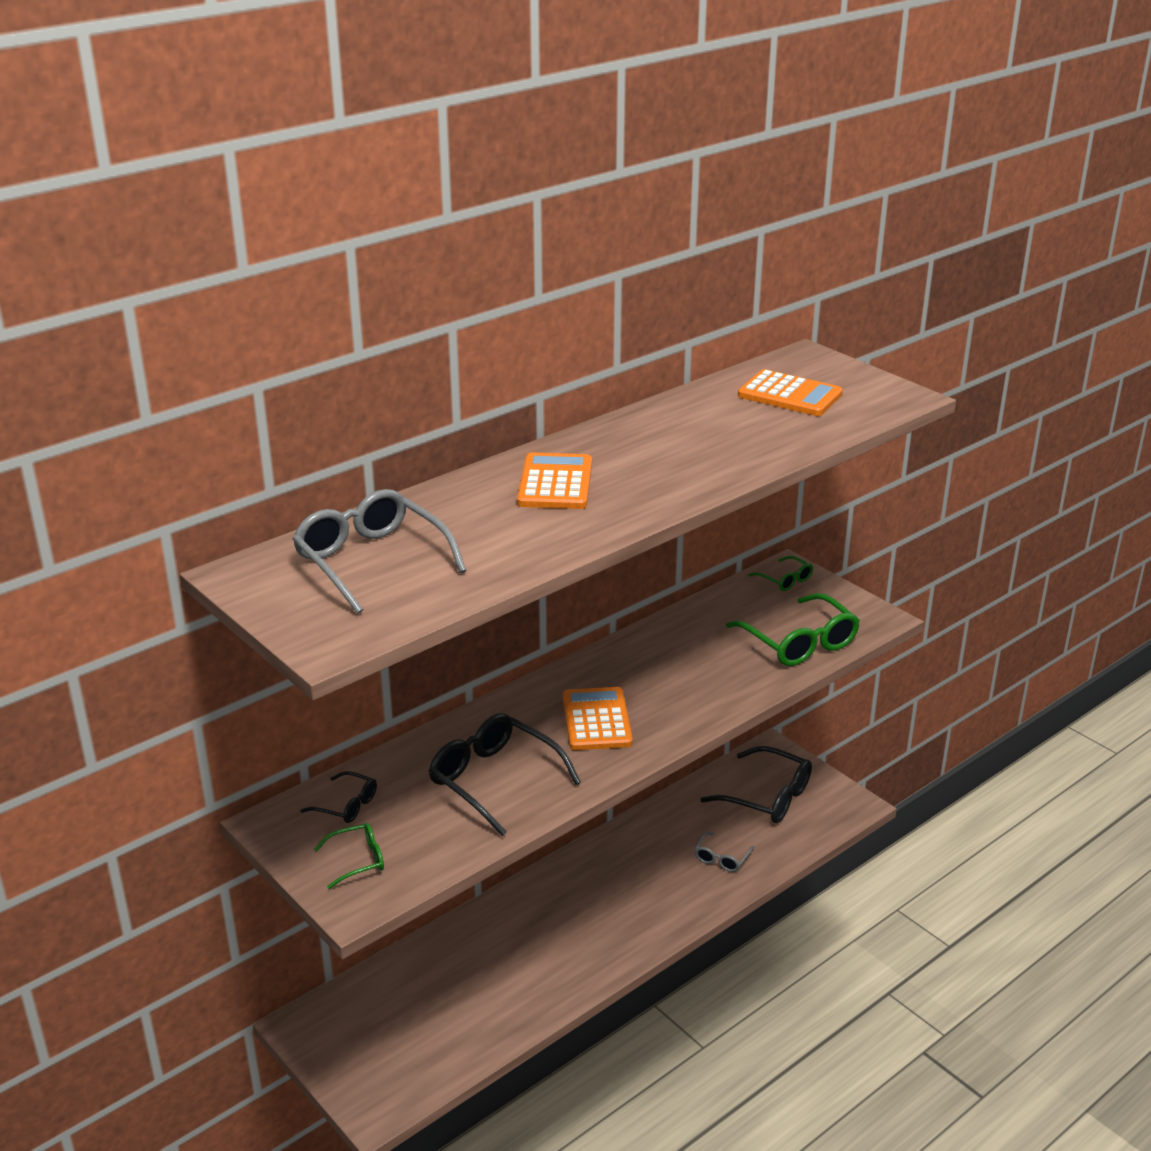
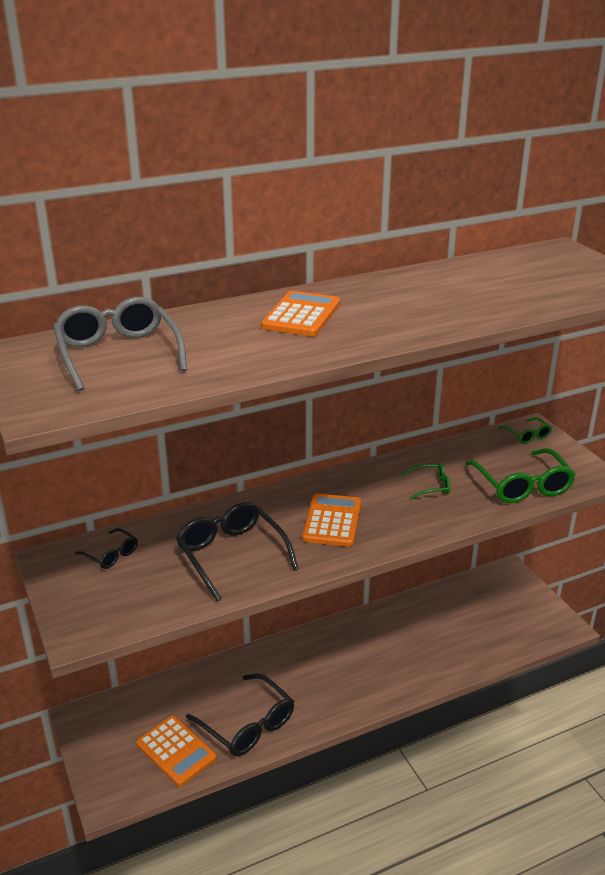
camera: 15 degrees right, 0 degrees up
(358, 860) = (98, 600): green glasses -> green glasses (431, 486)
(721, 858) = (443, 649): grey glasses -> none
(767, 797) = (495, 607): black glasses -> black glasses (247, 725)
(790, 395) = (533, 273): orange calculator -> orange calculator (176, 751)

